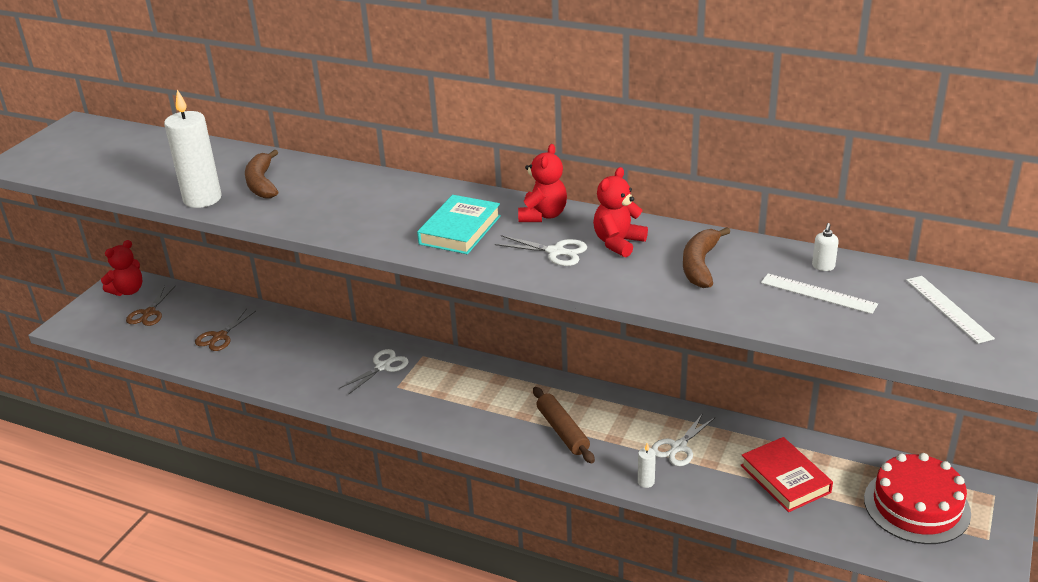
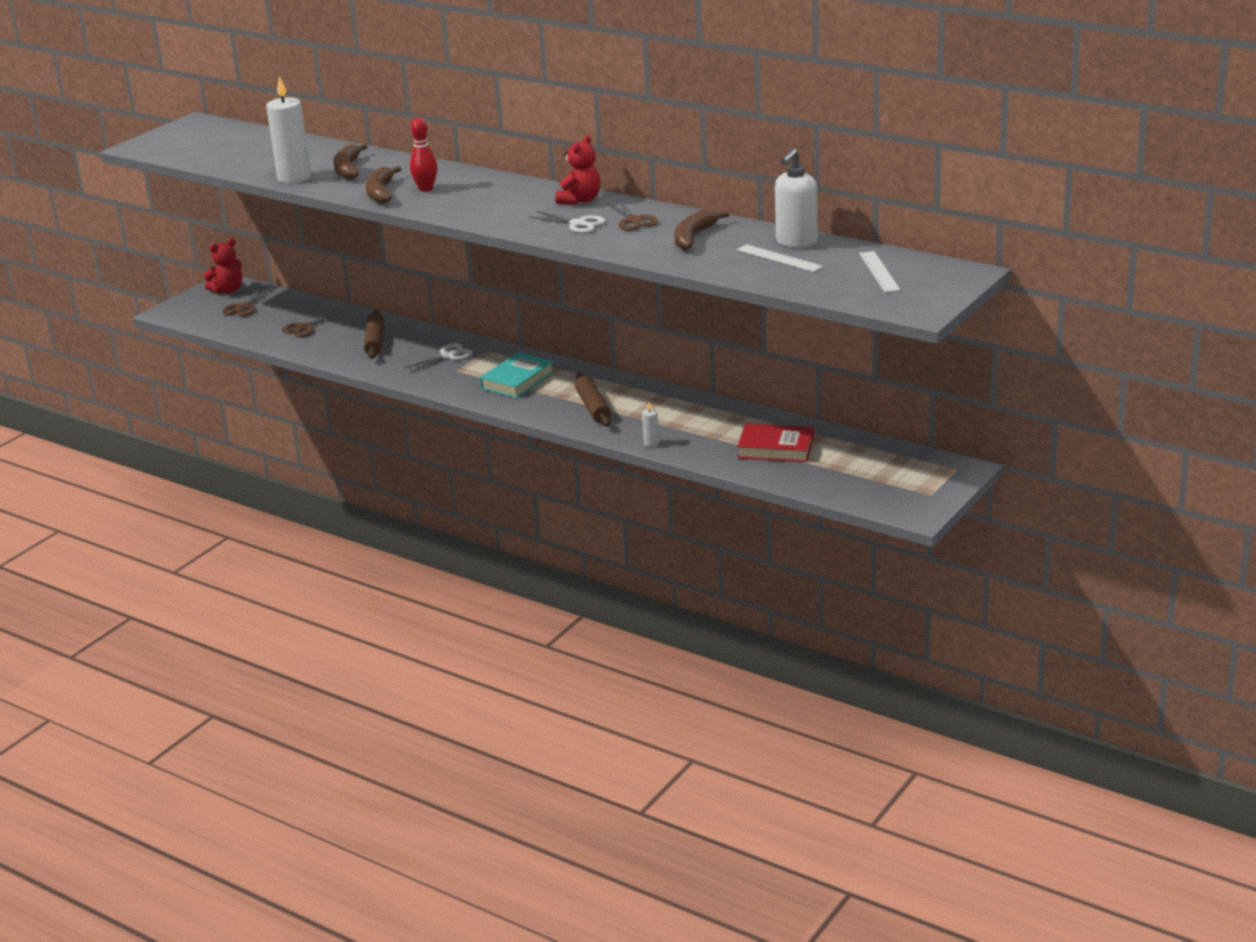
camera: 10 degrees right, 5 degrees down
(299, 351) = (375, 341): none -> brown rolling pin
(309, 216) = (381, 193): none -> brown banana
(359, 207) = (426, 189): none -> red bowling pin
(460, 230) = (505, 207): turquoise book -> turquoise book (517, 380)
(618, 243) = (634, 221): red teddy bear -> brown scissors
(678, 447) = (692, 423): white scissors -> none
(785, 479) = (776, 448): red book -> red book turned 60 degrees counterclockwise
(823, 267) = (796, 242): white soap dispenser -> white soap dispenser, size x2.21
(916, 506) = (882, 471): red cake -> none

